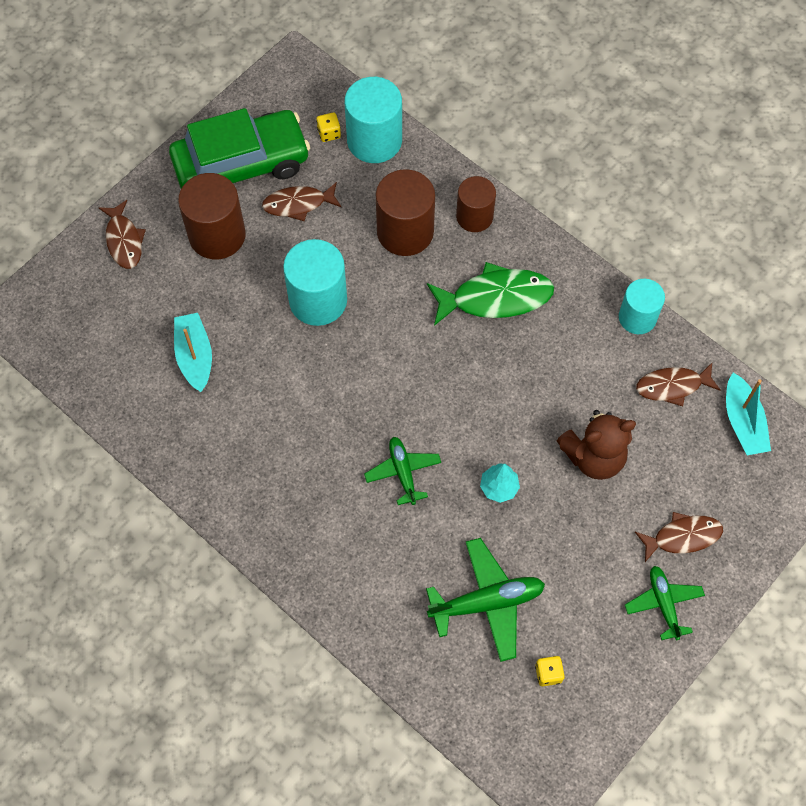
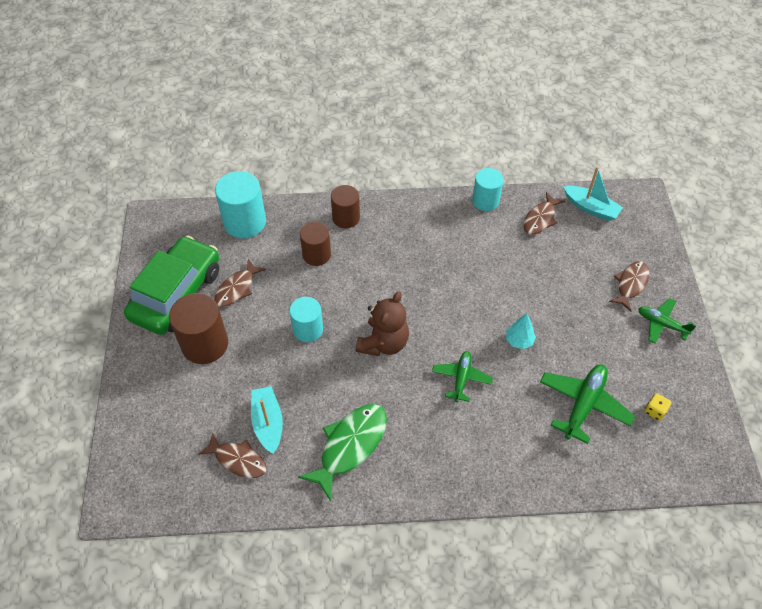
camera: 45 degrees left, 10 degrees down
(124, 240) = (145, 396): brown fish -> brown fish (238, 460)
(195, 356) = (268, 423): turquoise boat -> turquoise boat turned 45 degrees clockwise
(318, 300) = (308, 329): turquoise cylinder -> turquoise cylinder, size x0.65
(329, 133) = (213, 238): yellow dice -> none
(403, 472) = (461, 378): green plane -> green plane turned 75 degrees clockwise
(405, 232) = (316, 254): brown cylinder -> brown cylinder, size x0.65
(495, 298) = (404, 248): green fish -> green fish (350, 446)
(594, 457) = (545, 283): brown teddy bear -> brown teddy bear (383, 343)

